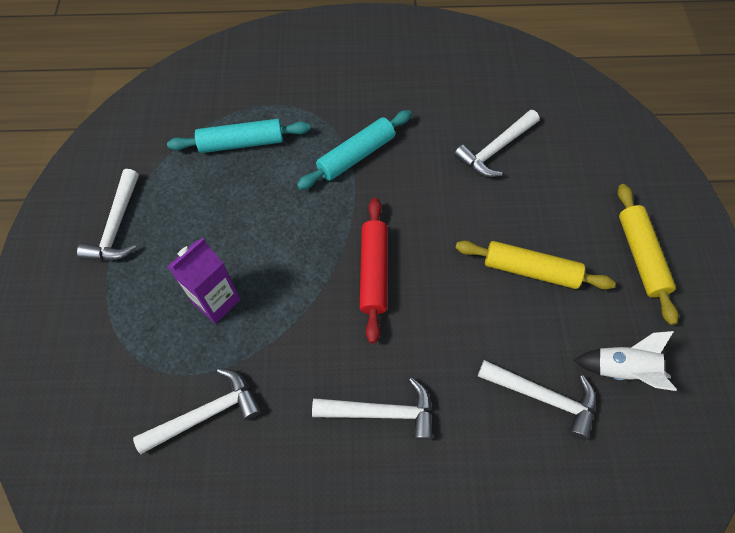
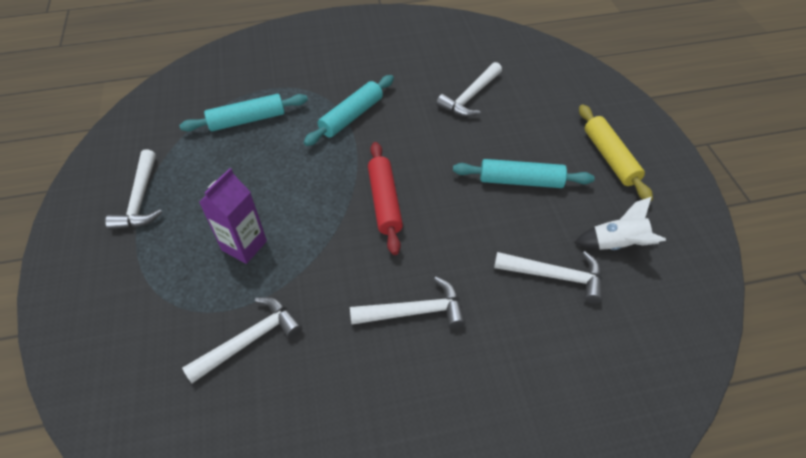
camera: 10 degrees left, 10 degrees down
(530, 270) = (520, 181): yellow rolling pin -> turquoise rolling pin

